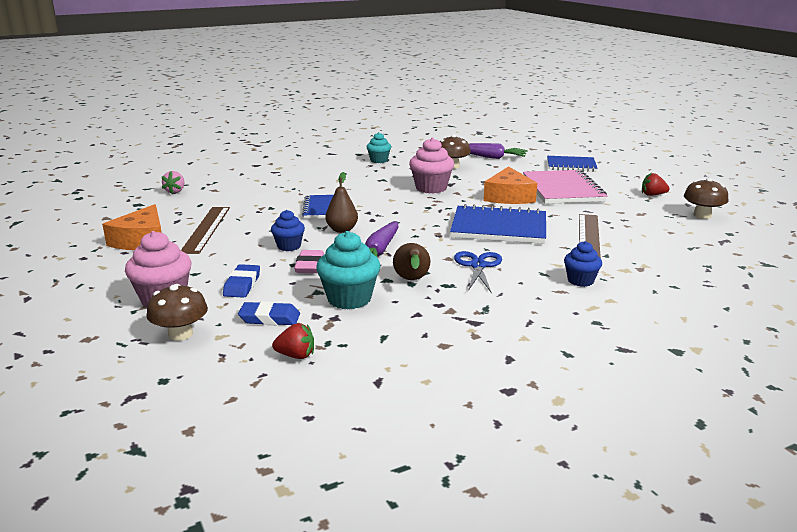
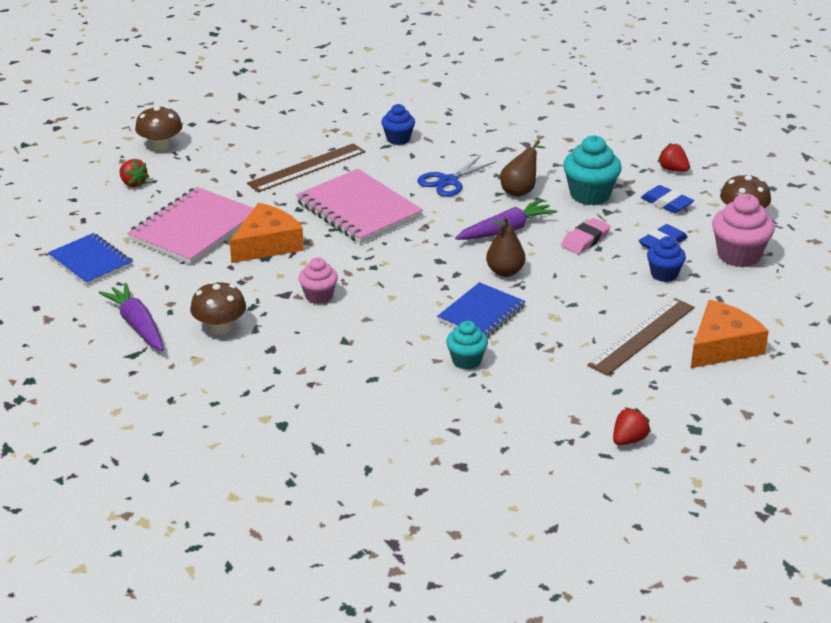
camera: 140 degrees left, 10 degrees up
(175, 191) = (628, 440): pink strawberry -> red strawberry
(289, 246) = (580, 272): blue cupcake -> blue cupcake (664, 274)
(379, 160) = (283, 390): turquoise cupcake -> turquoise cupcake (466, 361)
(431, 188) = (319, 296): pink cupcake -> pink cupcake, size x0.62
(499, 228) = (358, 210): blue notebook -> pink notebook

